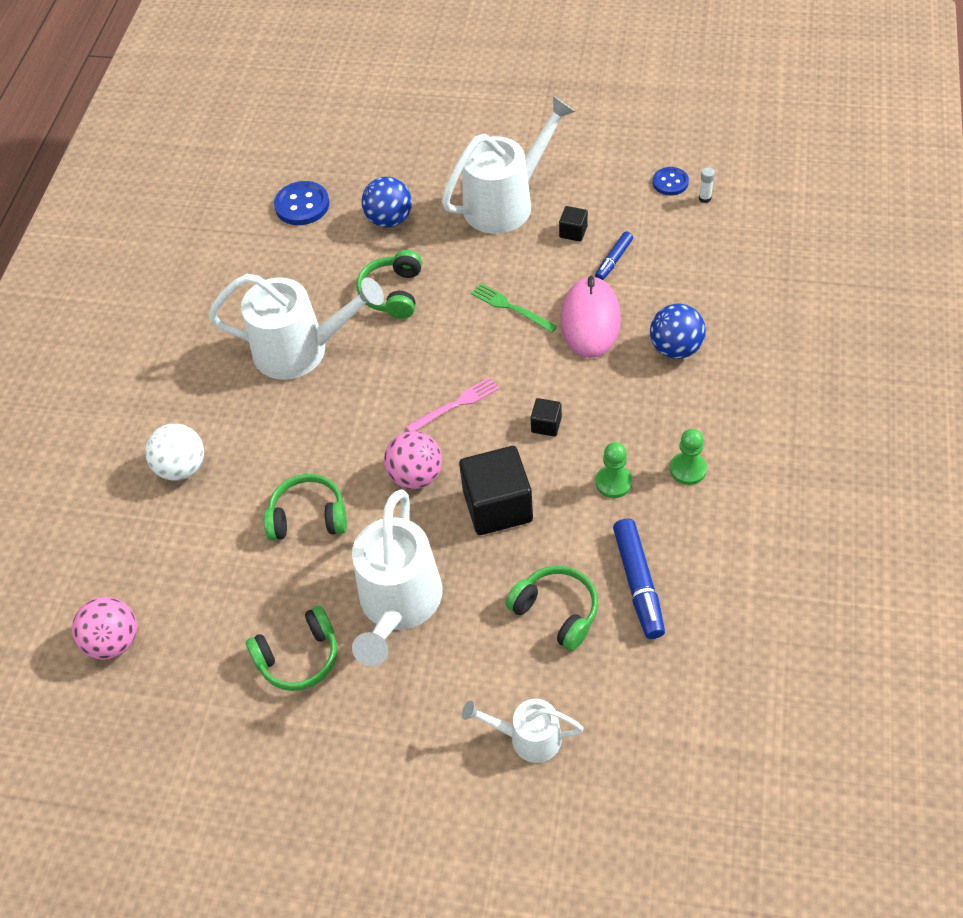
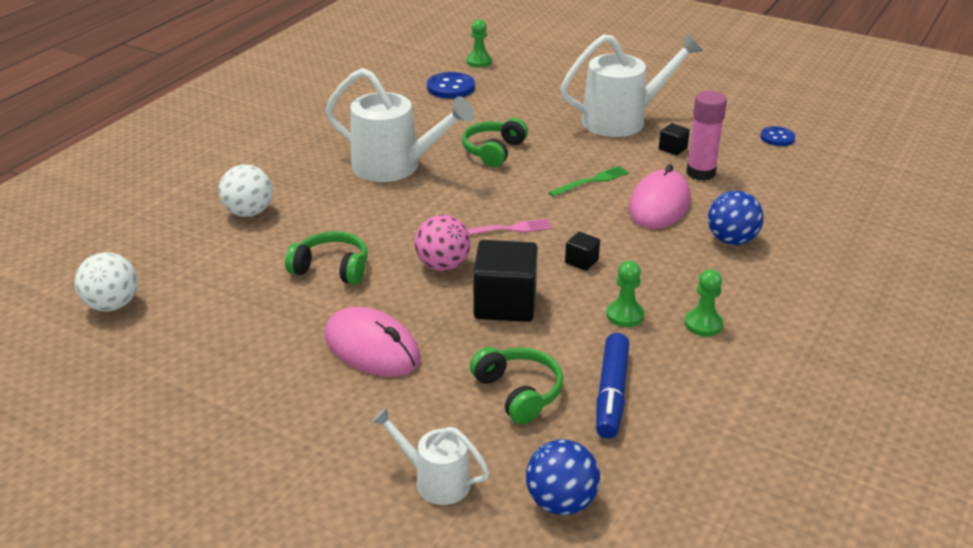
camera: 15 degrees right, 20 degrees down
(114, 641) = (112, 305): pink ball -> white ball
(299, 657) = (259, 359): green headphones -> none
(313, 152) = (479, 62): none -> green pawn
(389, 220) = (517, 110): blue ball -> blue ball (561, 502)
(398, 605) = (372, 348): white watering can -> pink mouse
(511, 307) = (591, 181): green fork -> green fork turned 90 degrees clockwise
(613, 260) = (700, 173): blue marker -> pink glue stick
(705, 198) = (805, 153): white glue stick -> none

